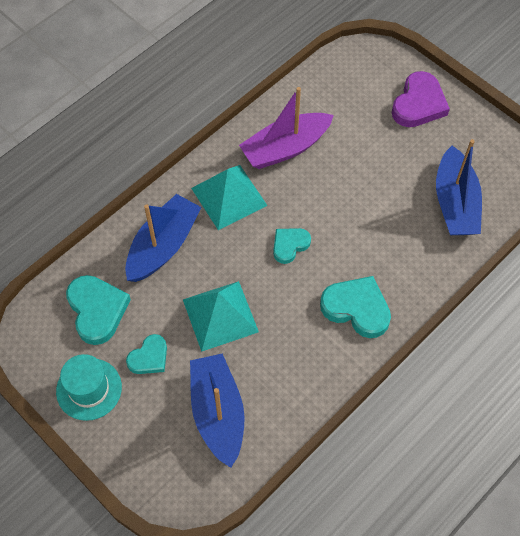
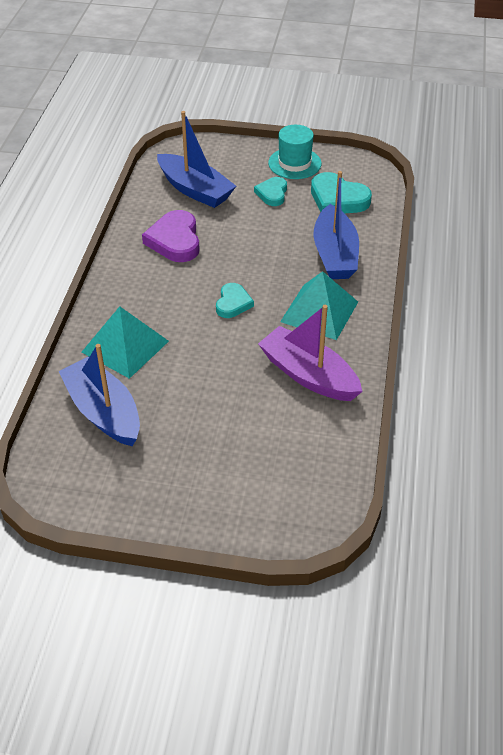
camera: 145 degrees right, 15 degrees down
(220, 315) = (245, 236): turquoise pyramid -> turquoise pyramid (125, 346)
(285, 148) = (308, 375): purple boat -> purple boat turned 75 degrees counterclockwise
(356, 308) = (140, 289): turquoise heart -> none
(418, 104) = (209, 494): purple heart -> purple heart (175, 240)

